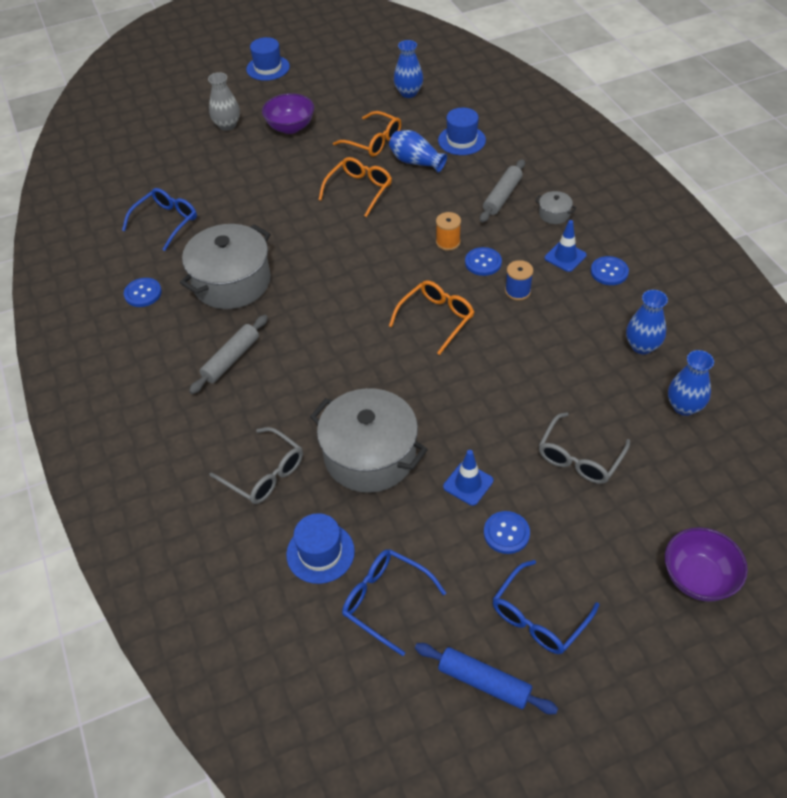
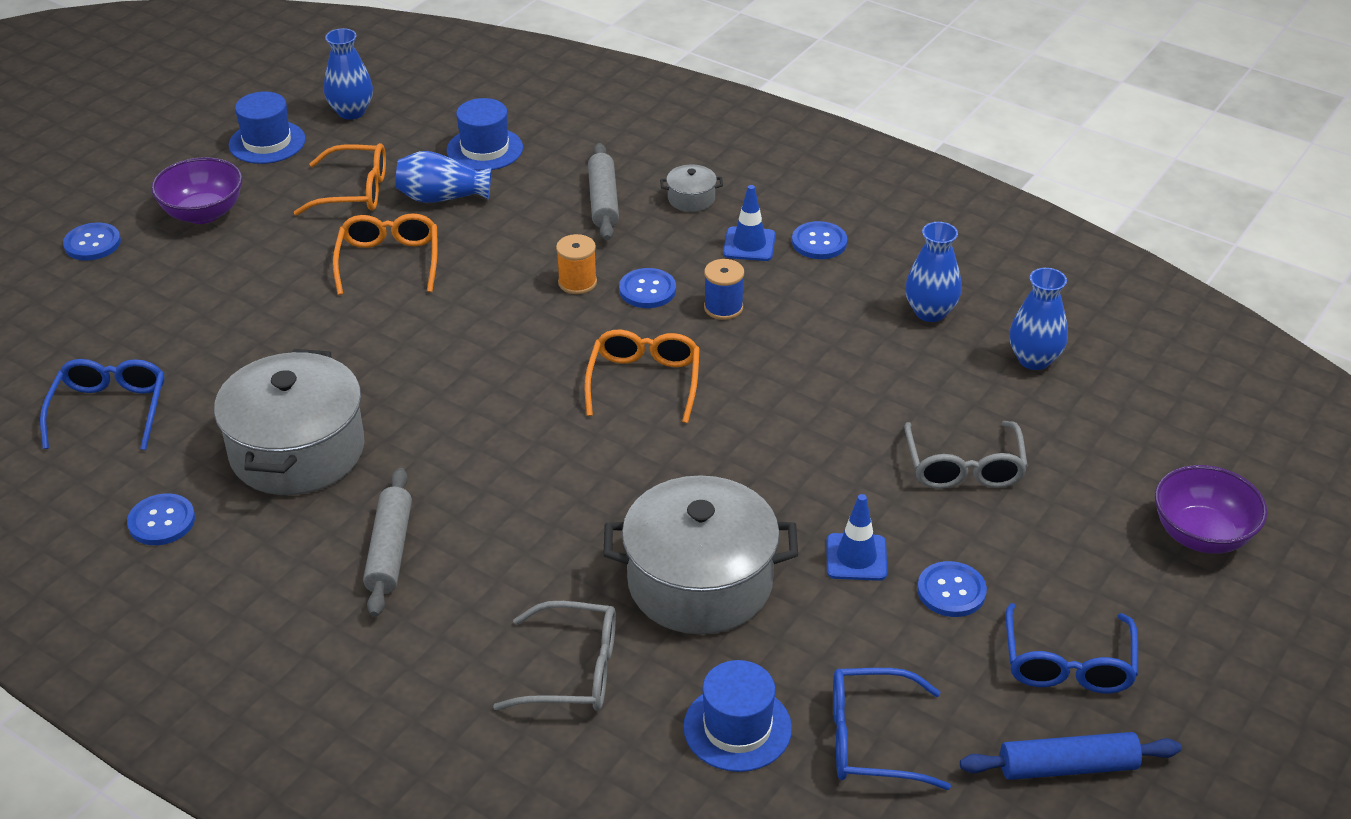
camera: 35 degrees left, 10 degrees down
(227, 125) = (92, 243): grey vase -> blue button
(268, 68) = (90, 144): blue hat -> blue hat (267, 142)

